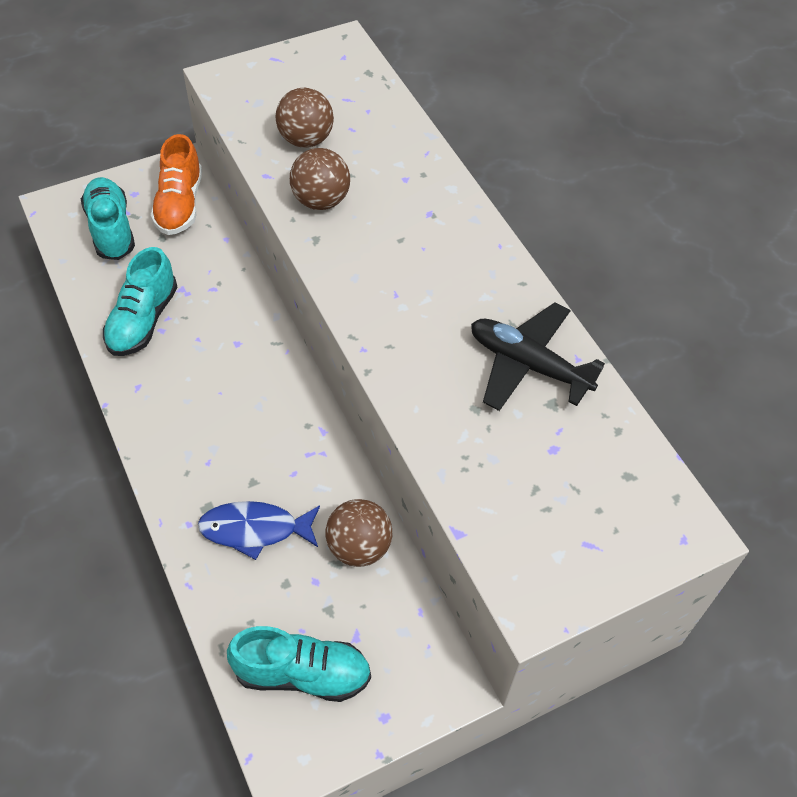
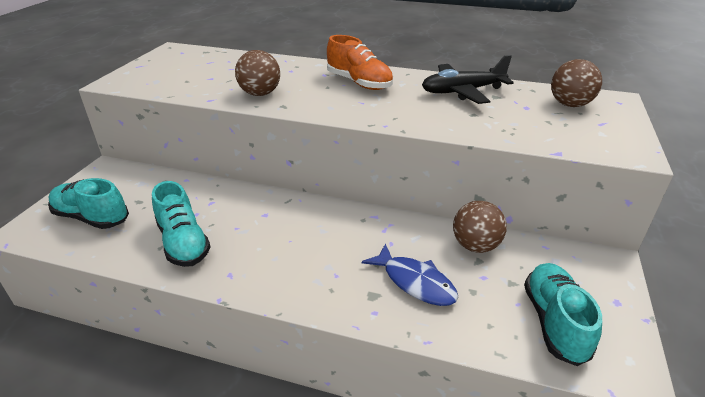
camera: 45 degrees left, 20 degrees down
(180, 204) = (130, 182): orange shoe -> orange shoe (359, 83)
(255, 529) = (415, 282): blue fish -> blue fish turned 90 degrees counterclockwise
(302, 673) = (554, 322): turquoise shoe -> turquoise shoe turned 45 degrees counterclockwise
(306, 140) = (211, 80): brown ball -> brown ball (570, 104)

